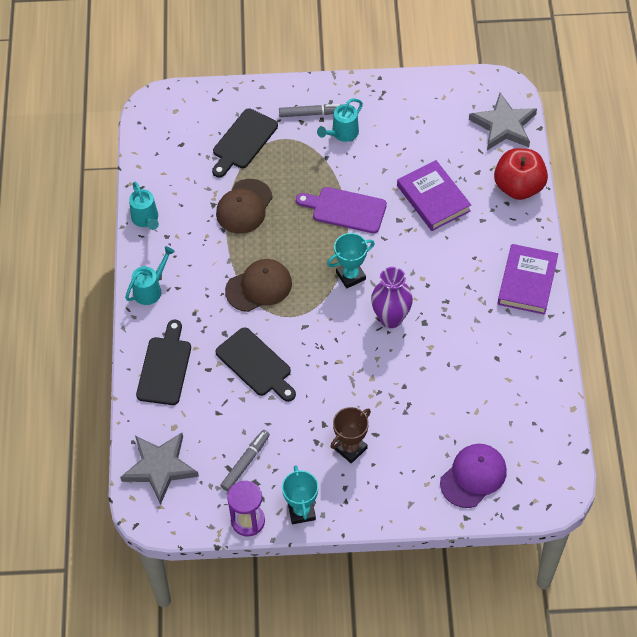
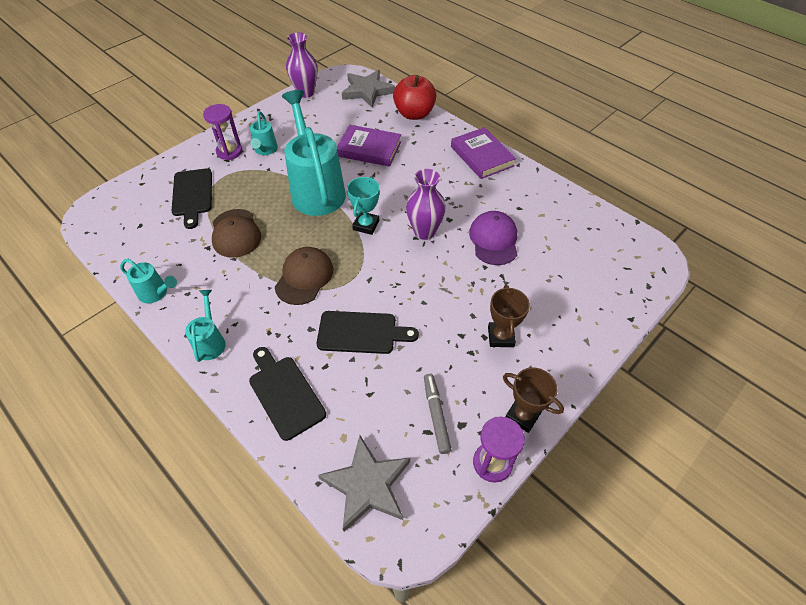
camera: 45 degrees left, 5 degrees down
(301, 511) = (523, 415): turquoise trophy -> brown trophy
(311, 113) = (229, 151): grey marker -> purple hourglass
(345, 209) = (316, 189): purple cutting board -> turquoise watering can
(442, 86) = (305, 92): none -> purple vase
(473, 476) = (600, 288): purple cap -> purple cap (494, 240)

